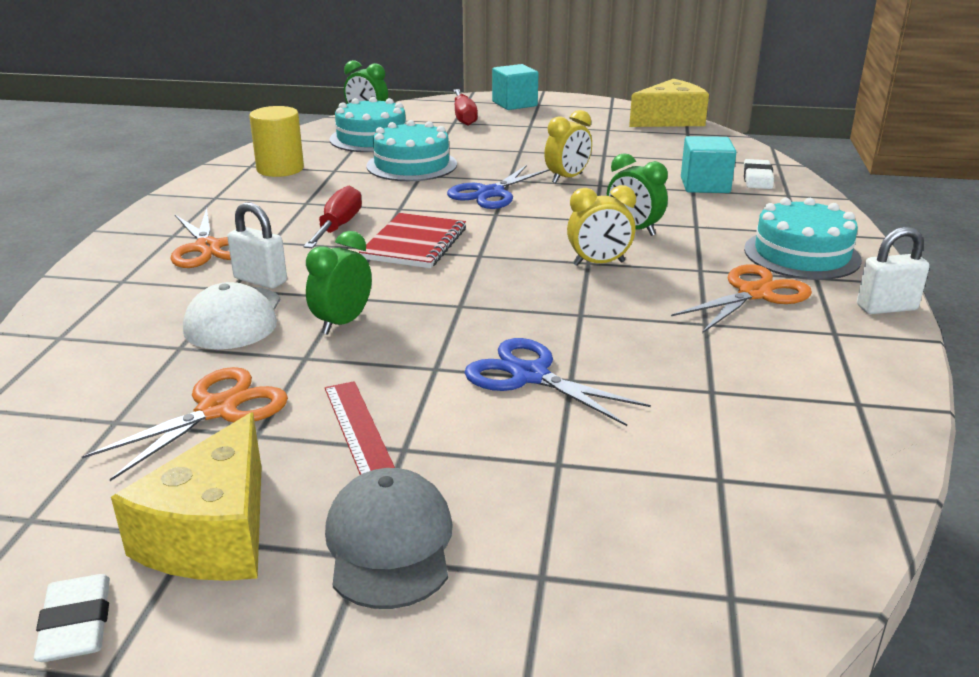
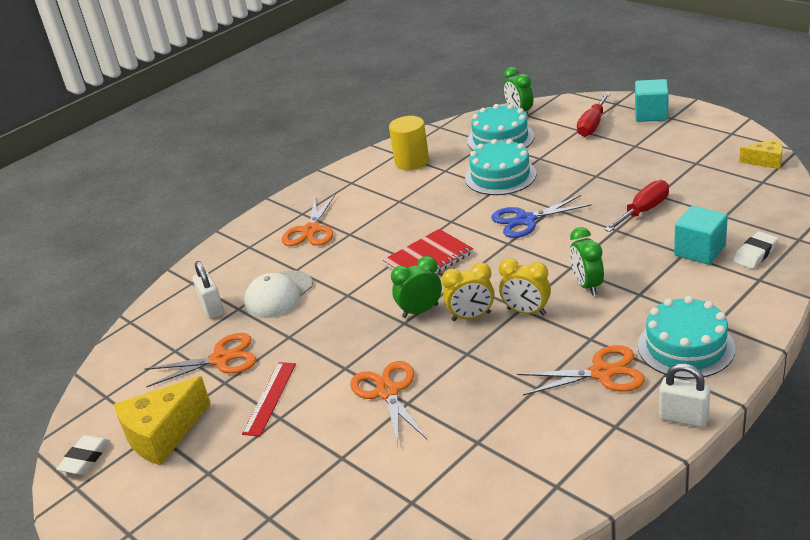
camera: 40 degrees right, 5 degrees up
(260, 280) = (316, 267): white padlock -> white padlock (212, 308)
(338, 227) = (397, 230): red screwdriver -> red screwdriver (643, 211)
(342, 323) = (328, 316): green clock -> green clock (420, 311)
(389, 543) = (224, 471): grey cap -> none
(529, 376) = (388, 392): blue scissors -> orange scissors
(567, 178) = (598, 217): yellow clock -> yellow clock (471, 317)
(670, 120) = (766, 161): yellow cheese -> yellow cheese, size x0.56

